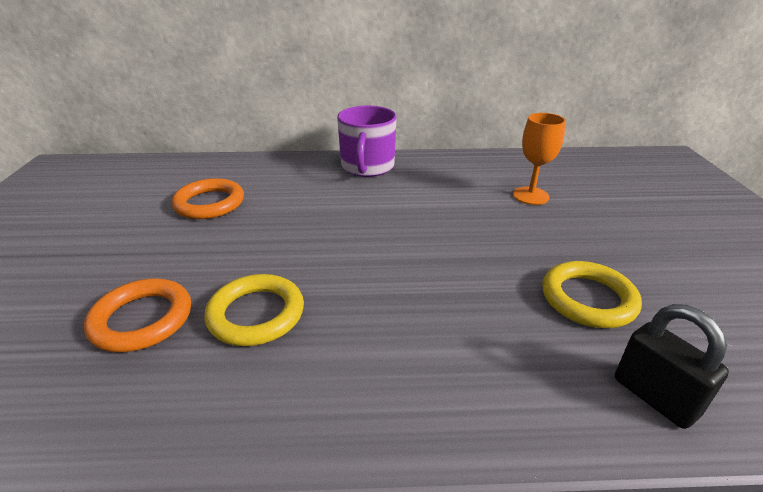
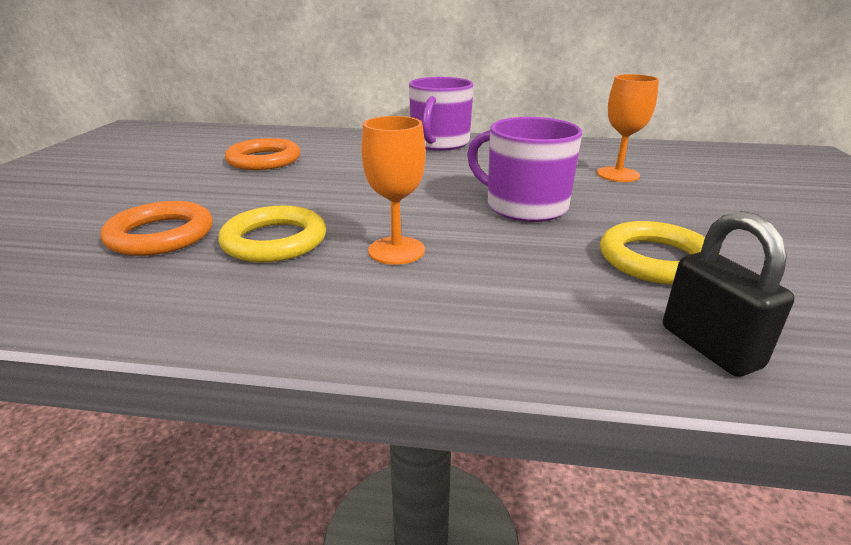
camera: 10 degrees right, 5 degrees down
(371, 314) = (396, 250): none -> orange goblet
(465, 244) = (524, 206): none -> purple mug

